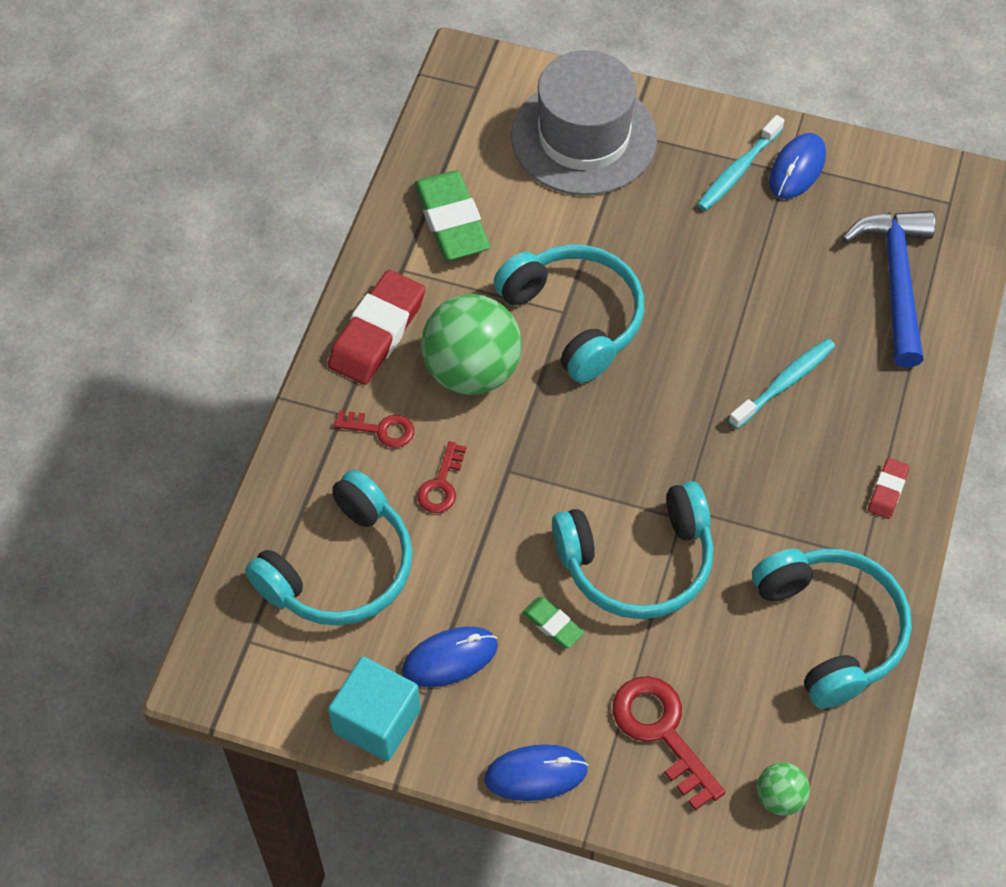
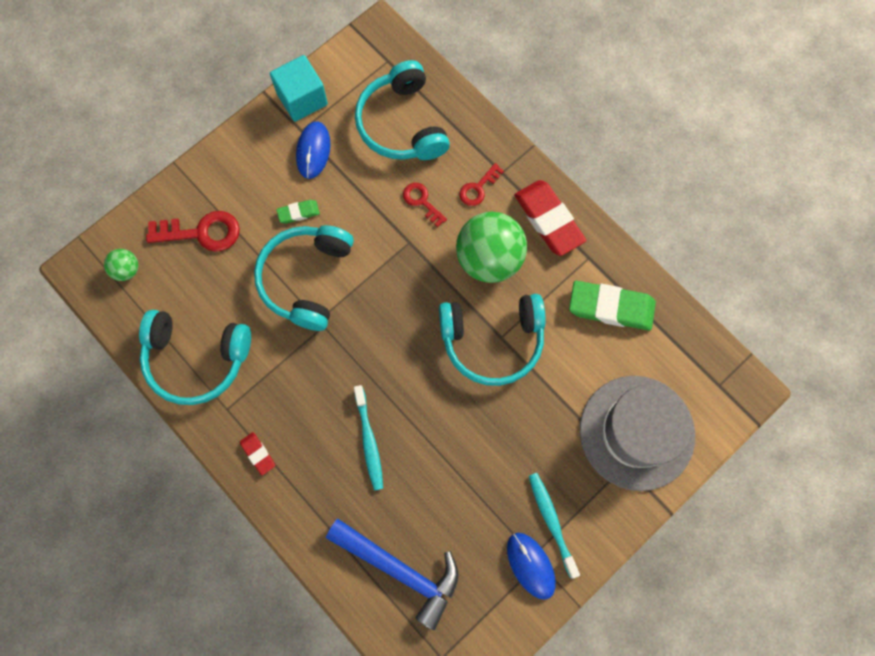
camera: 120 degrees right, 15 degrees up
(536, 774) = (222, 158): blue mouse -> none

